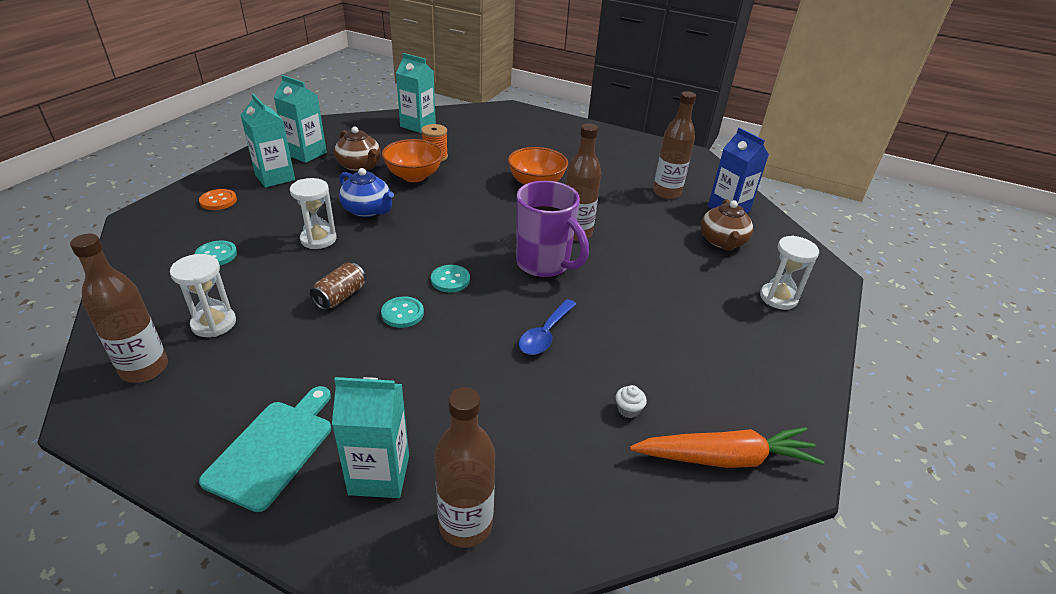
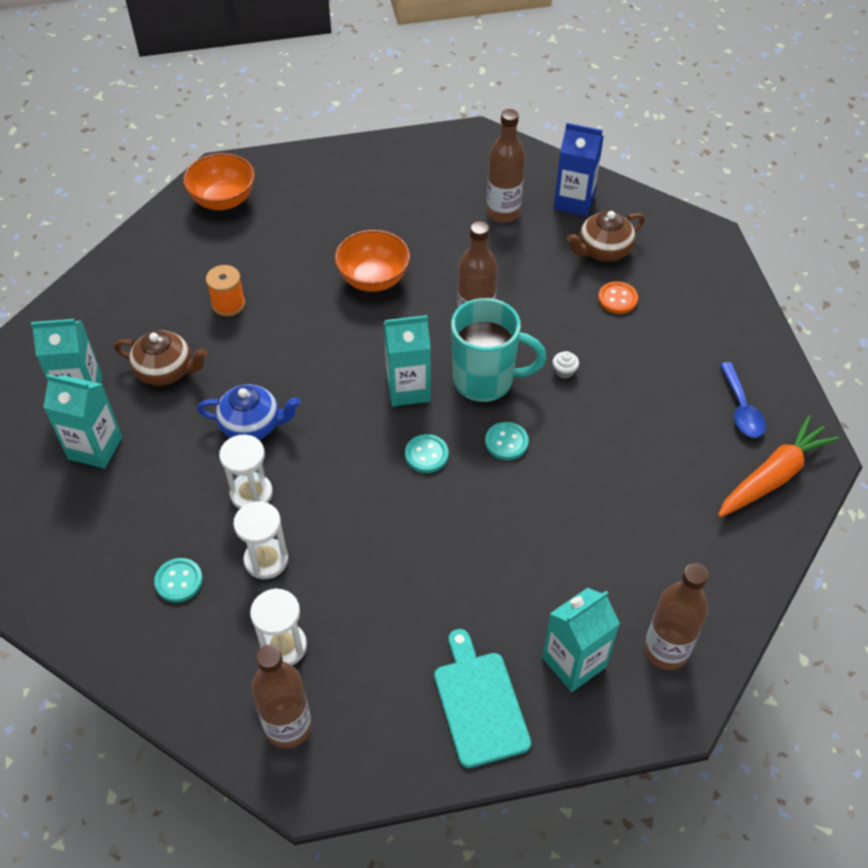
camera: 35 degrees left, 15 degrees up
(218, 201) = (80, 519): orange button -> orange button (617, 299)
(340, 297) = (355, 540): brown can -> none
(402, 313) = (428, 518): turquoise button -> turquoise button (506, 442)
(414, 176) = (241, 348): orange bowl -> orange bowl (223, 200)
(418, 125) = (150, 265): turquoise carton -> turquoise carton (408, 389)
(544, 264) = (485, 381): purple mug -> turquoise mug
(545, 334) = (560, 456): blue spoon -> blue spoon (741, 408)
(628, 409) = (681, 482): white cupcake -> white cupcake (564, 371)
(722, 242) = (603, 251): brown teapot -> brown teapot turned 90 degrees clockwise
(778, 298) = (694, 291): white hourglass -> white hourglass (266, 560)

